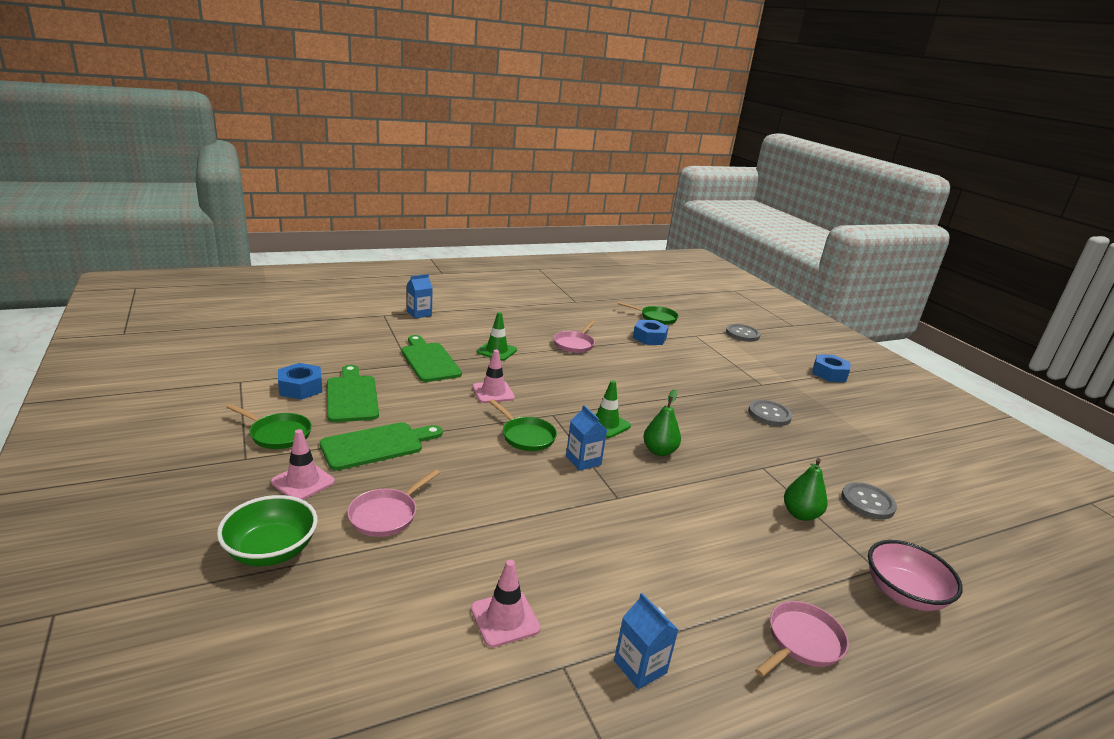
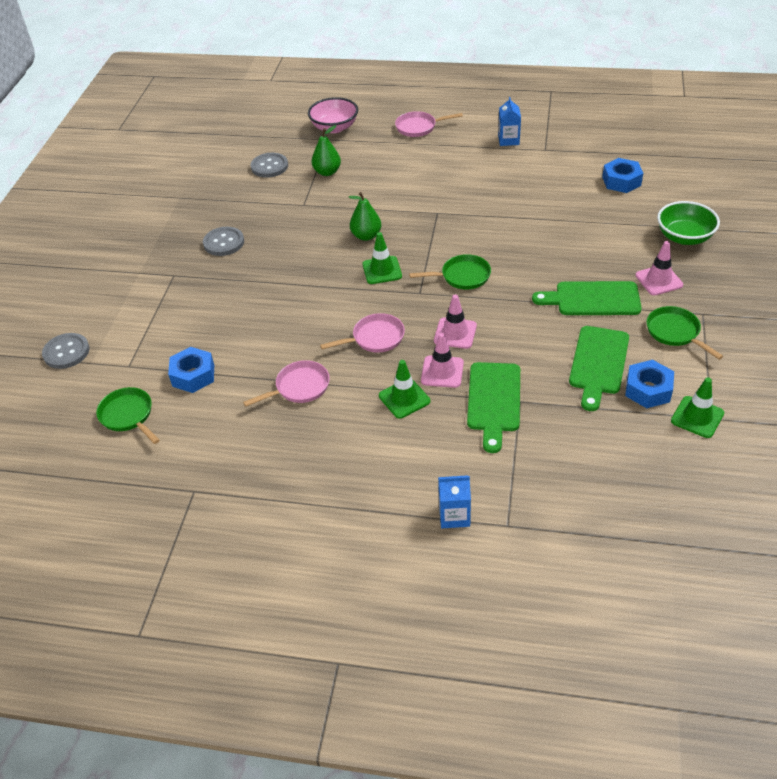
camera: 140 degrees left, 20 degrees up
(253, 379) = (697, 417): none -> green traffic cone
(386, 515) = (605, 241): pink pan -> pink pan (375, 338)
(505, 618) = (561, 172): pink traffic cone -> pink traffic cone (442, 372)
(526, 436) = (462, 276): green pan -> green pan turned 90 degrees clockwise
(583, 460) = (435, 244): blue carton -> none
(829, 374) = (81, 269): blue nut -> blue nut (621, 181)

